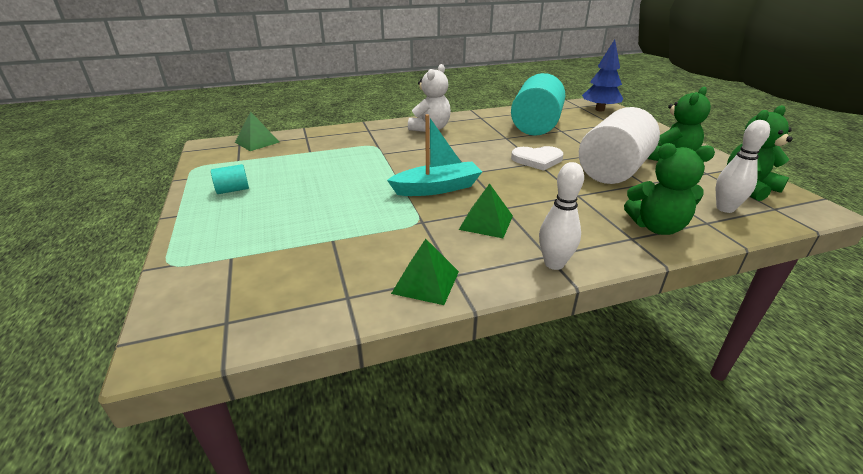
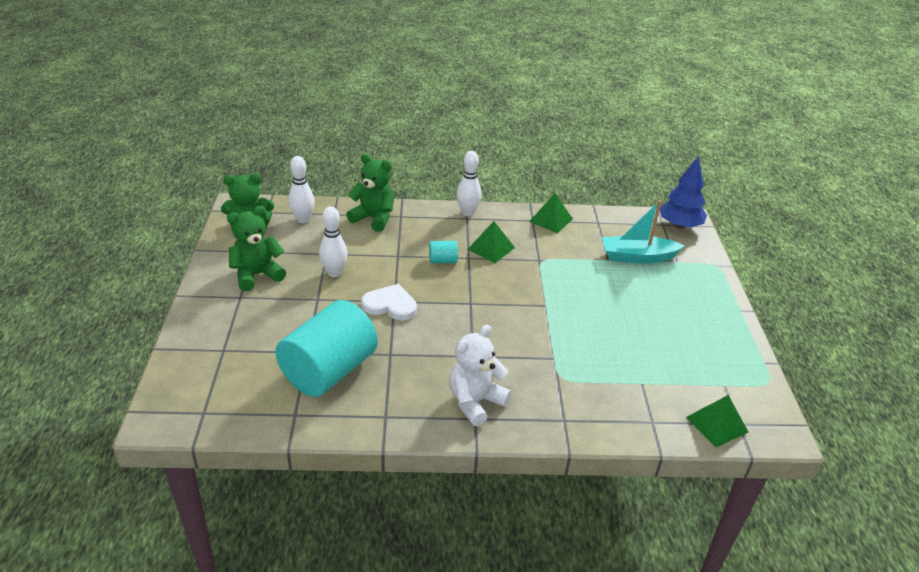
camera: 165 degrees left, 5 degrees up
(233, 190) = (706, 332): turquoise cylinder -> turquoise cylinder (443, 261)
(437, 188) = (513, 290): turquoise boat -> turquoise boat (637, 257)
(600, 110) = (188, 392): blue tree -> blue tree (679, 225)
(613, 171) = (334, 273): white cylinder -> white bowling pin

